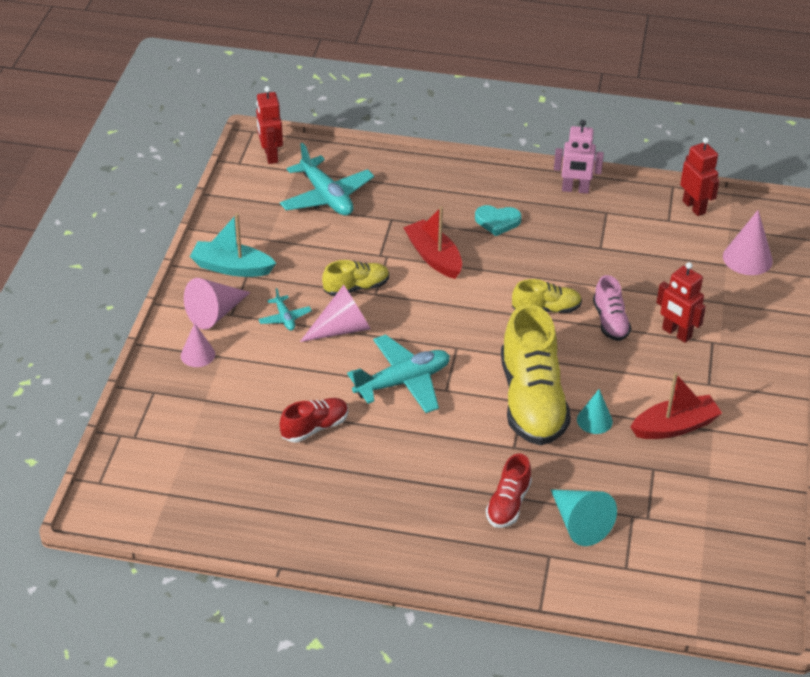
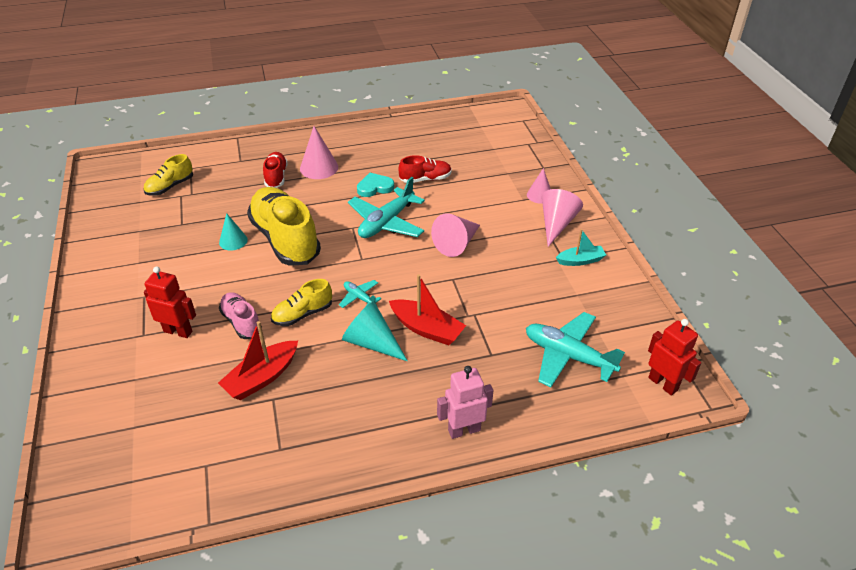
camera: 155 degrees right, 0 degrees up
(232, 267) = (580, 260): turquoise boat -> turquoise boat, size x0.66
(285, 318) = (505, 237): turquoise plane -> turquoise plane (359, 297)
(315, 428) = (425, 179): red shoe -> red shoe turned 135 degrees counterclockwise
(356, 288) = (471, 278): yellow shoe -> yellow shoe (170, 186)
(497, 221) = (389, 390): turquoise heart -> turquoise heart (375, 187)
(575, 189) = (325, 468): pink robot -> pink robot (464, 430)
(579, 524) = (226, 180): turquoise cone -> turquoise cone (372, 342)
(674, 426) = (169, 255): red boat -> red boat (262, 377)
(694, 207) = (177, 498): red robot -> none
(747, 258) = (109, 444): pink cone -> pink cone (319, 167)

